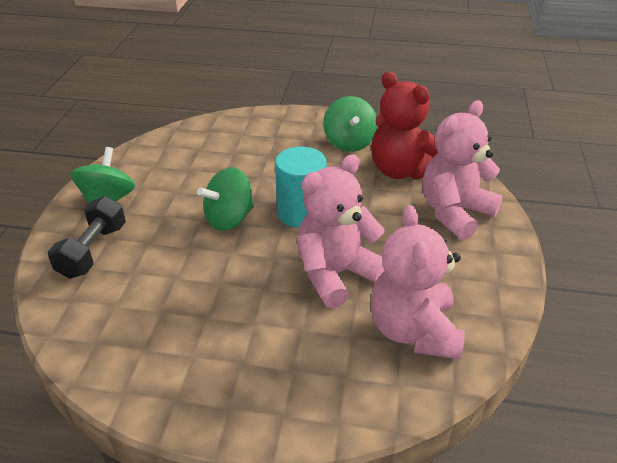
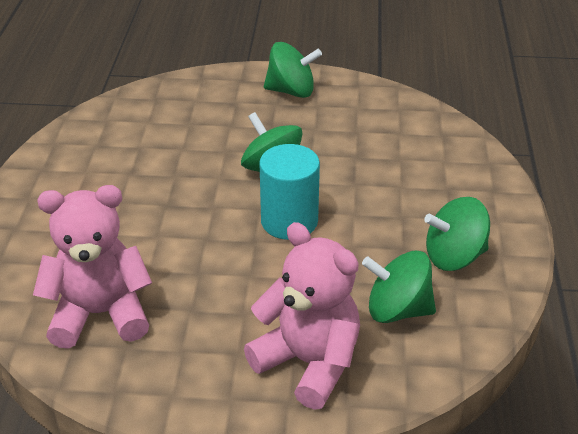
camera: 85 degrees right, 0 degrees up
(93, 251) = (216, 97): black dumbbell -> none
(336, 274) = (186, 253): pink teddy bear -> none
(401, 170) = (397, 310): red teddy bear -> green spinning top

